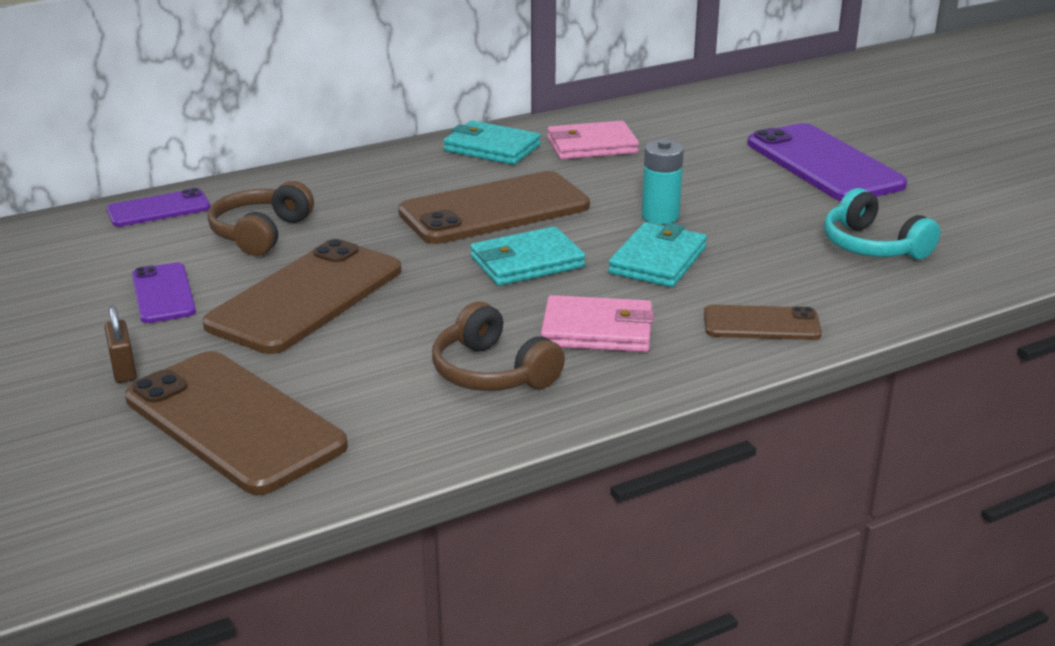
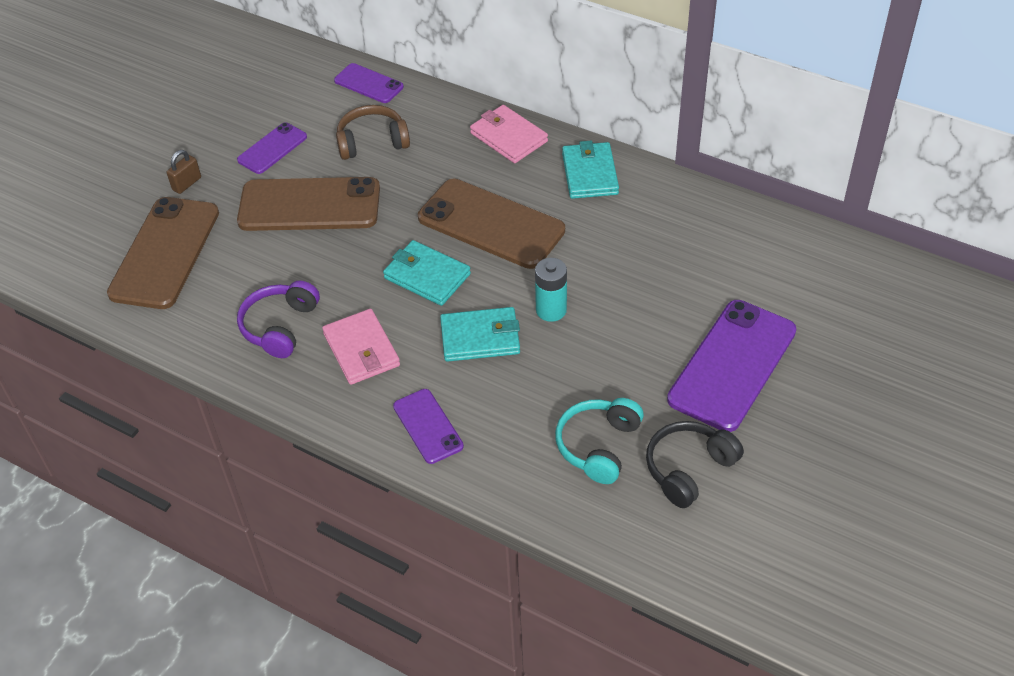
camera: 60 degrees right, 20 degrees up
(492, 372) = (280, 326): brown headphones -> purple headphones
(591, 146) = (643, 221): pink wallet -> pink wallet (508, 137)
(761, 324) = (428, 426): brown phone -> purple phone
(937, 216) = (689, 469): none -> black headphones

